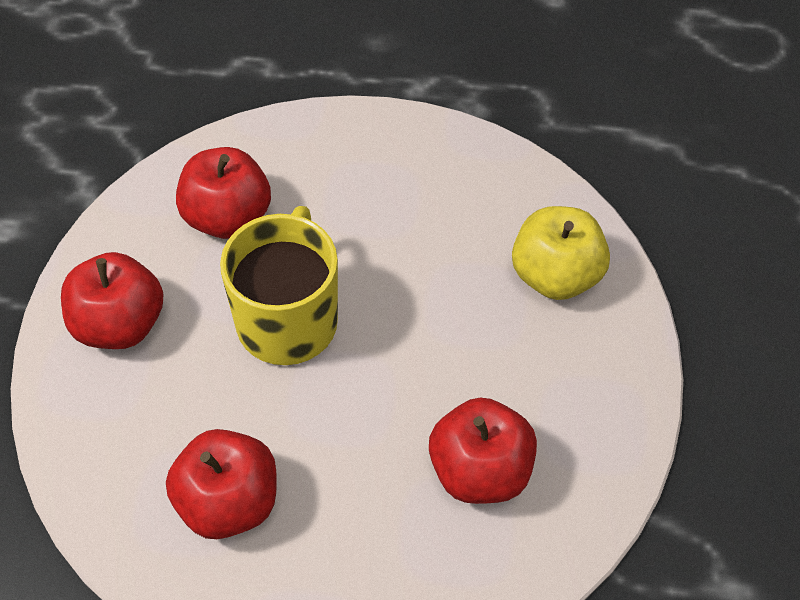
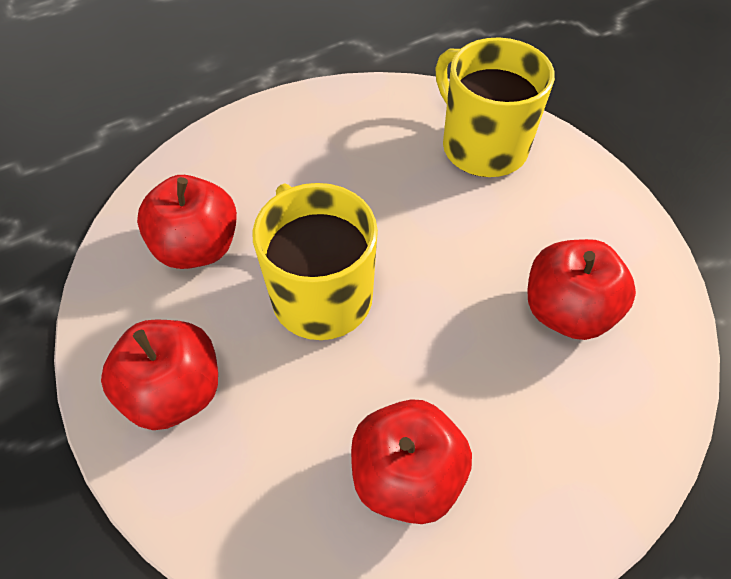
camera: 35 degrees left, 0 degrees up
(555, 275) = (482, 146): yellow apple -> yellow mug

